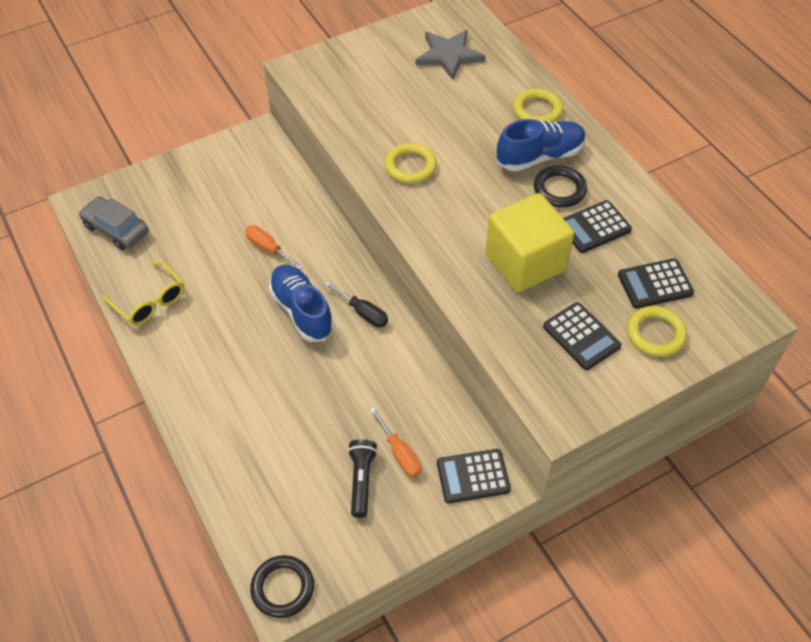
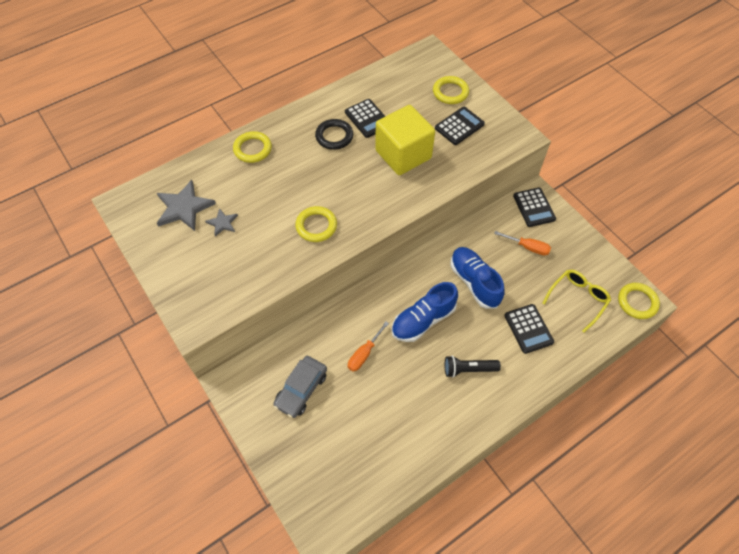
camera: 95 degrees left, 5 degrees up
(116, 229) = (353, 490): grey car -> grey car (301, 389)
(150, 301) = (430, 439): yellow glasses -> yellow glasses (578, 299)
(282, 588) = (637, 302): black ring -> yellow ring
(361, 480) = (552, 267): black flashlight -> black flashlight (468, 369)
(363, 312) = (418, 279): black screwdriver -> none
(399, 453) = (527, 247): orange screwdriver -> orange screwdriver turned 60 degrees clockwise
(424, 86) = (222, 223): none -> grey star
(540, 156) = (302, 147): blue shoe -> blue shoe (474, 282)
(655, 284) = (411, 91): black calculator -> black calculator (528, 329)

